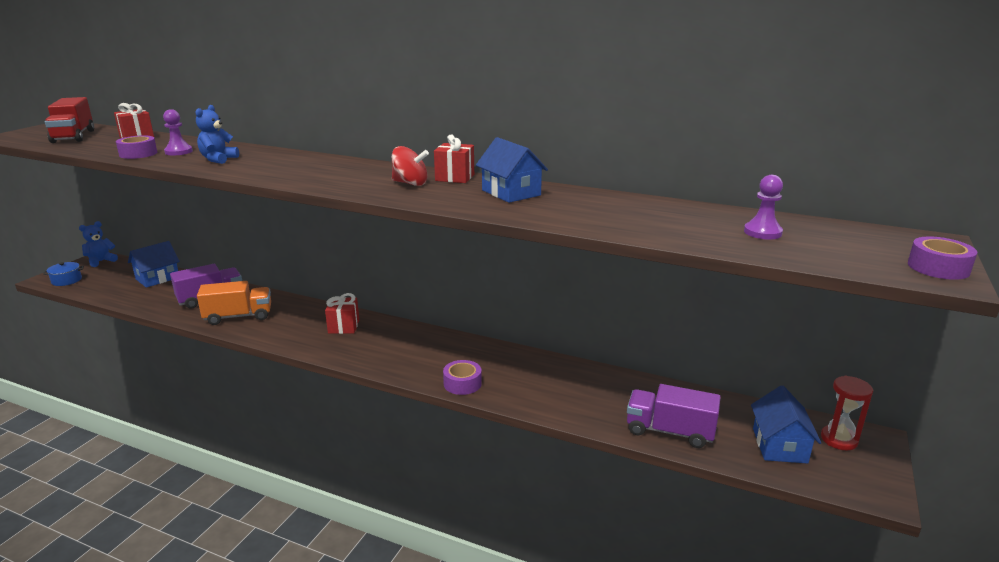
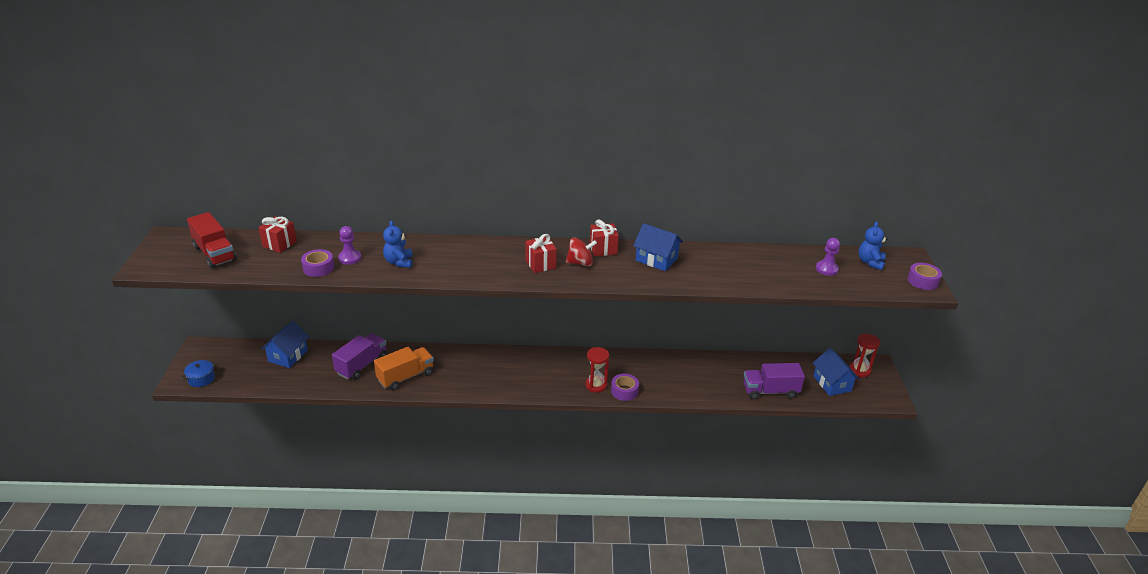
camera: 25 degrees left, 10 degrees up
(101, 261) = (207, 350): blue teddy bear -> blue teddy bear (870, 262)
(343, 327) = (499, 365): red gift -> red gift (540, 264)
(433, 369) = (596, 385): none -> red hourglass

